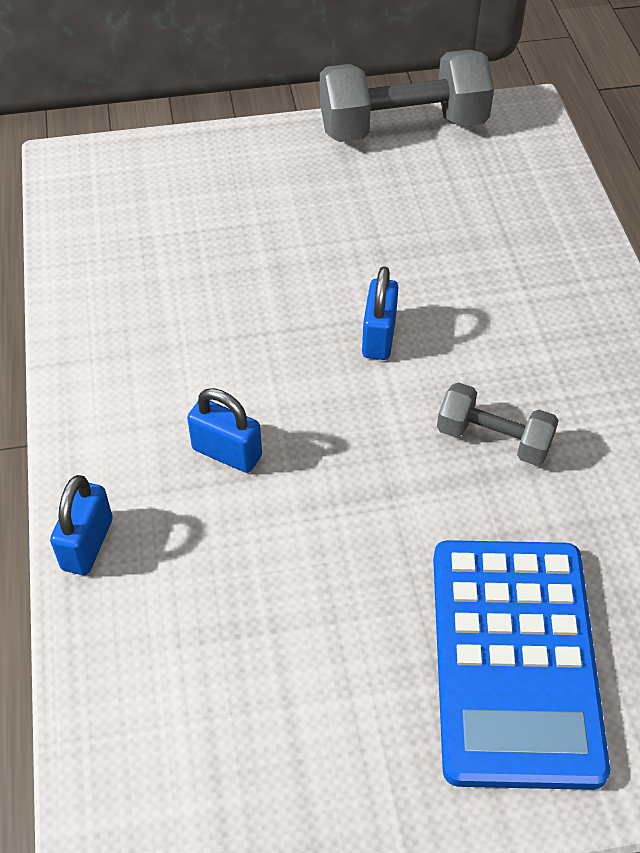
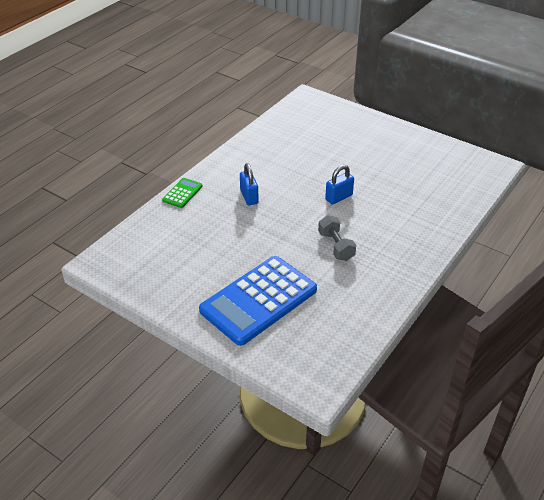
camera: 45 degrees right, 10 degrees down
(87, 544) = (182, 193): blue padlock -> green calculator
(402, 127) = (438, 145): grey dumbbell -> none

